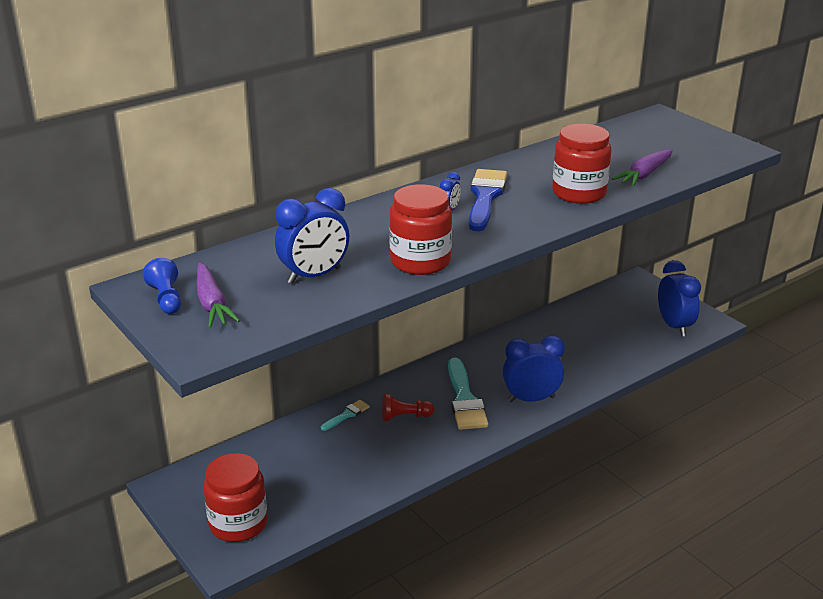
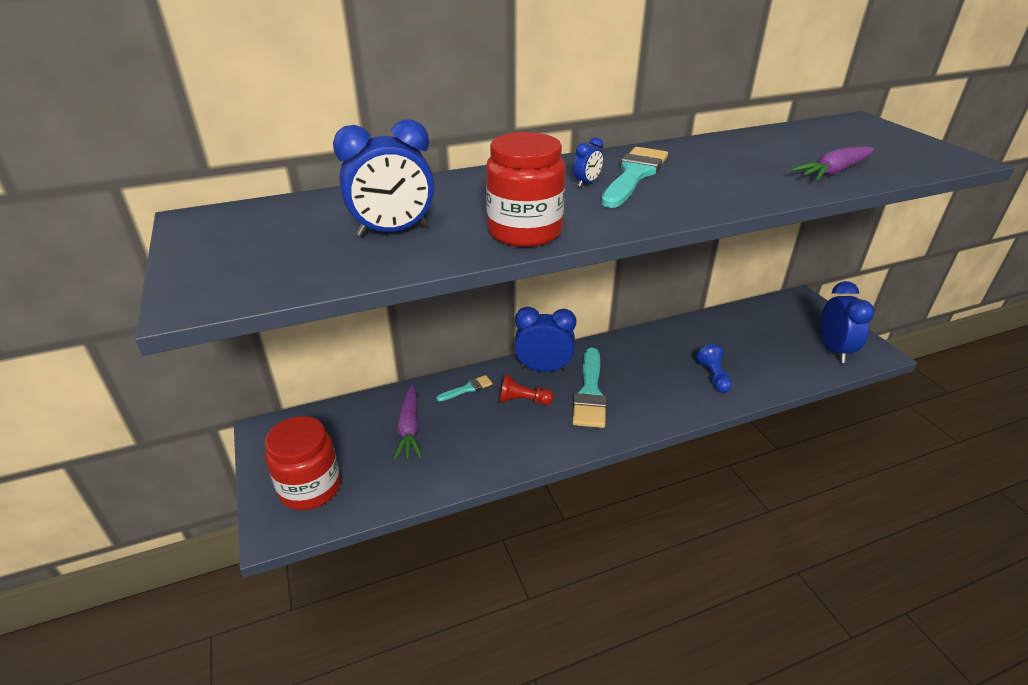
camera: 15 degrees right, 5 degrees up
(166, 299) = (216, 235): blue pawn -> blue pawn (714, 377)
(212, 304) = (257, 247): purple carrot -> purple carrot (409, 428)
(485, 197) = (634, 175): blue brush -> turquoise brush
(531, 399) = (659, 404): blue clock -> blue clock (543, 369)
(579, 193) = (747, 182): red jar -> none

